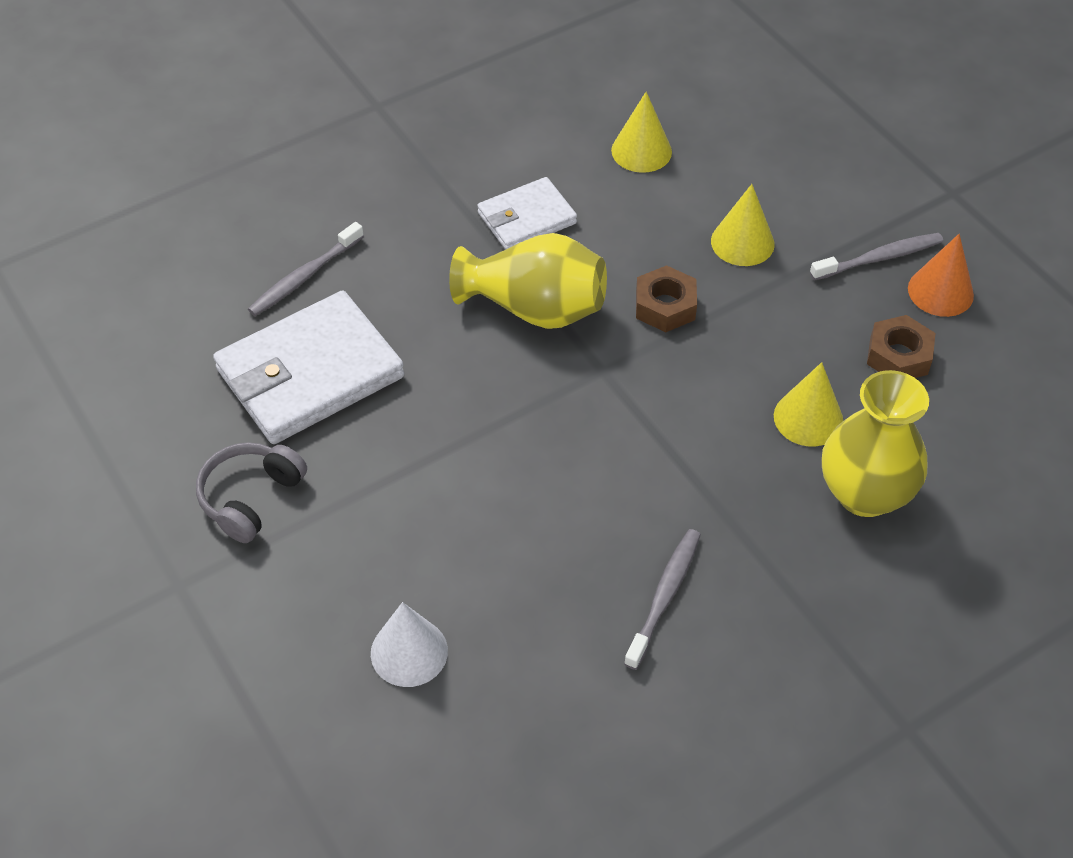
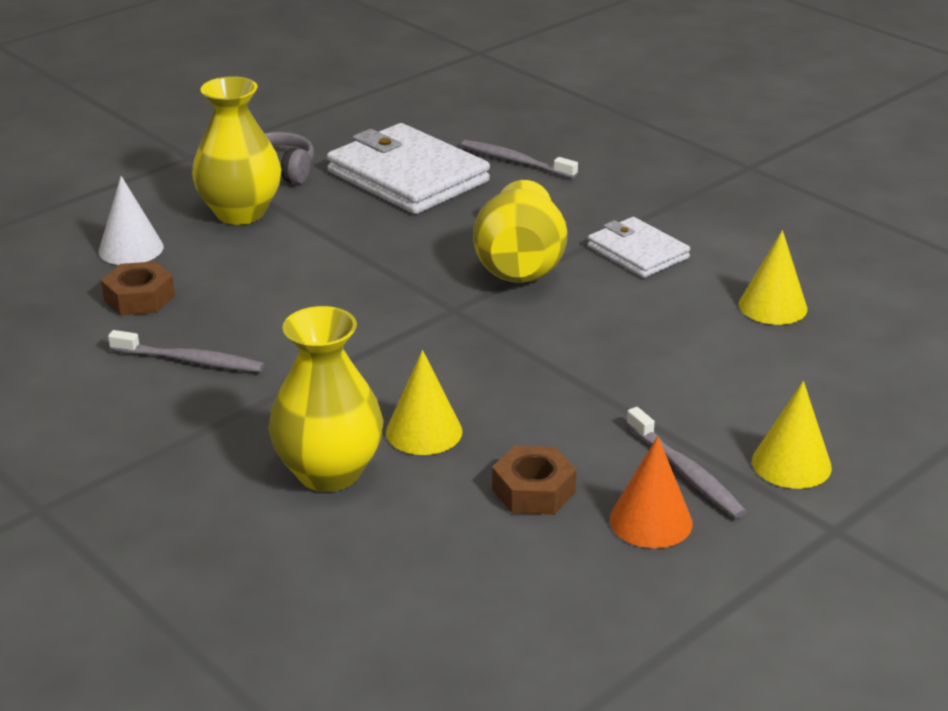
camera: 80 degrees right, 20 degrees down
(350, 538) = (240, 213): none -> yellow vase
(665, 306) = (551, 336): brown nut -> brown nut (139, 298)
(742, 242) = (665, 377): yellow cone -> yellow cone (791, 464)

